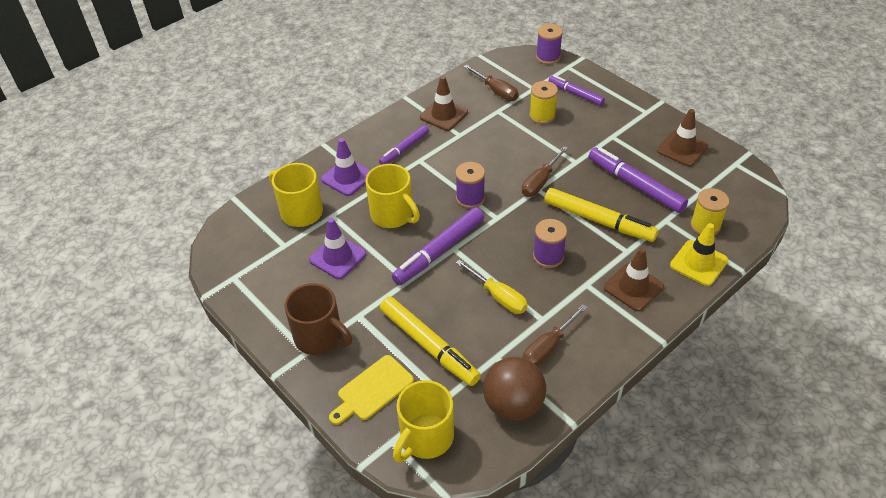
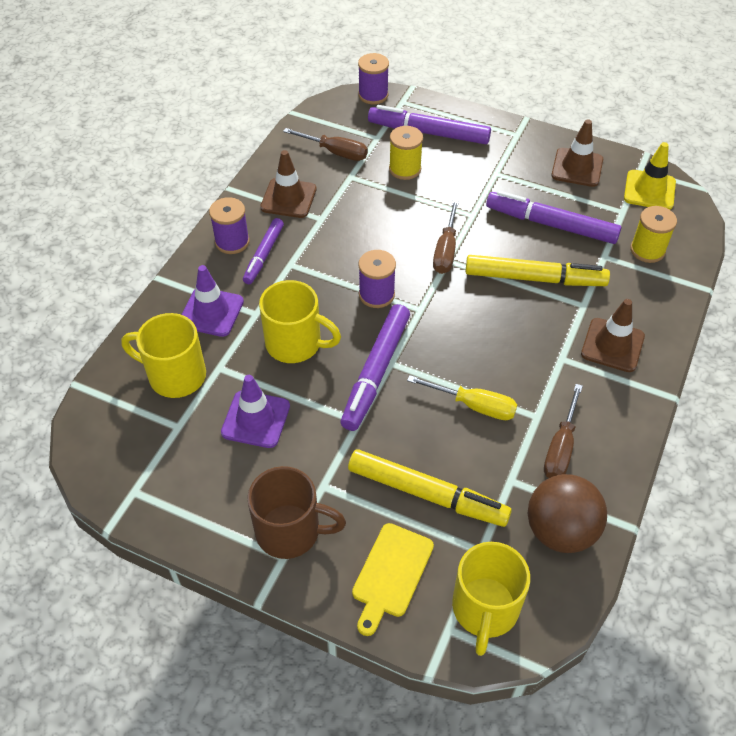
camera: 25 degrees left, 5 degrees up
(548, 256) = (503, 338): purple spool -> purple spool (232, 242)
(575, 94) = (428, 132): purple marker -> purple marker, size x1.62
(698, 263) = (663, 295): yellow traffic cone -> yellow traffic cone (649, 190)

